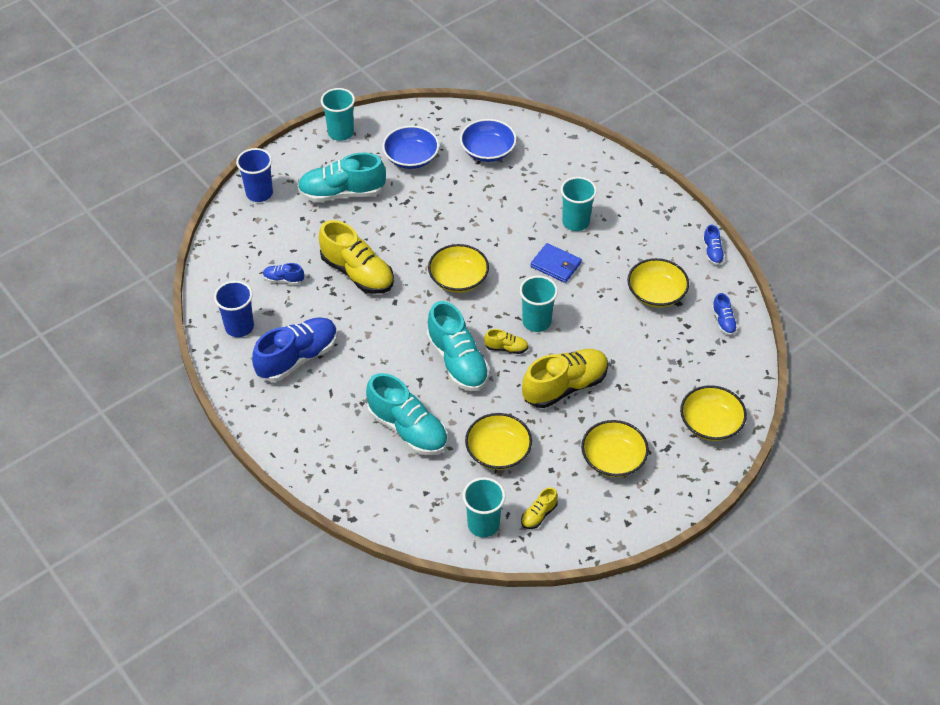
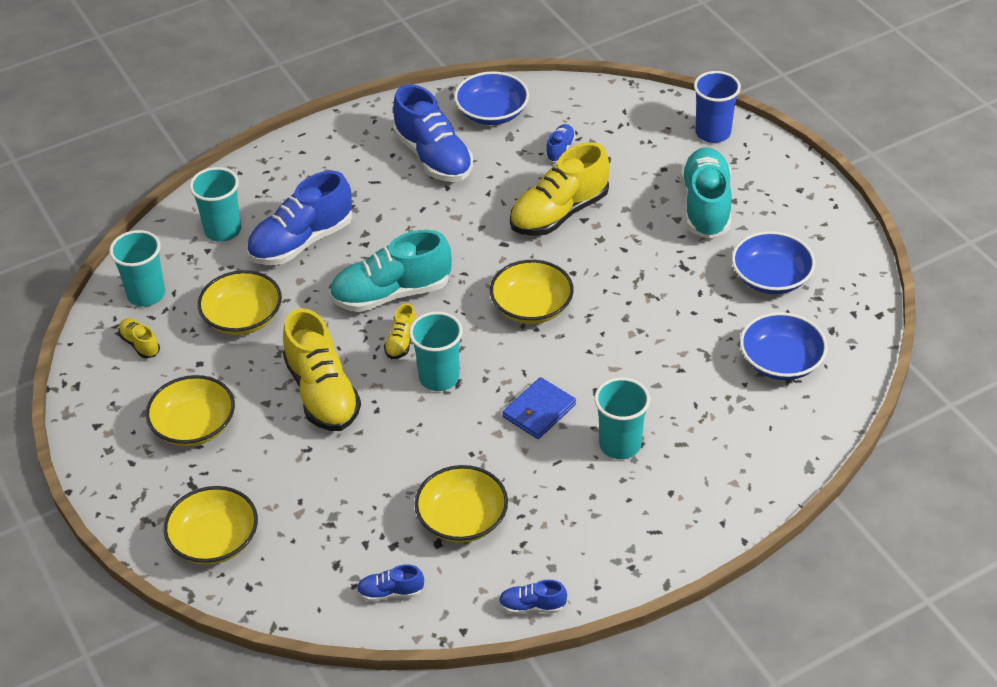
camera: 100 degrees right, 5 degrees down
(239, 327) = (492, 113): blue cup -> blue bowl
(341, 133) = (825, 210): turquoise cup -> turquoise cup (223, 230)
(408, 429) = (301, 242): turquoise shoe -> blue shoe

